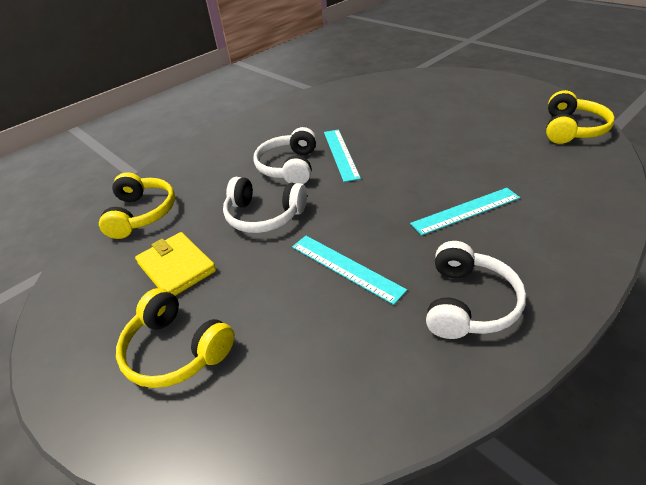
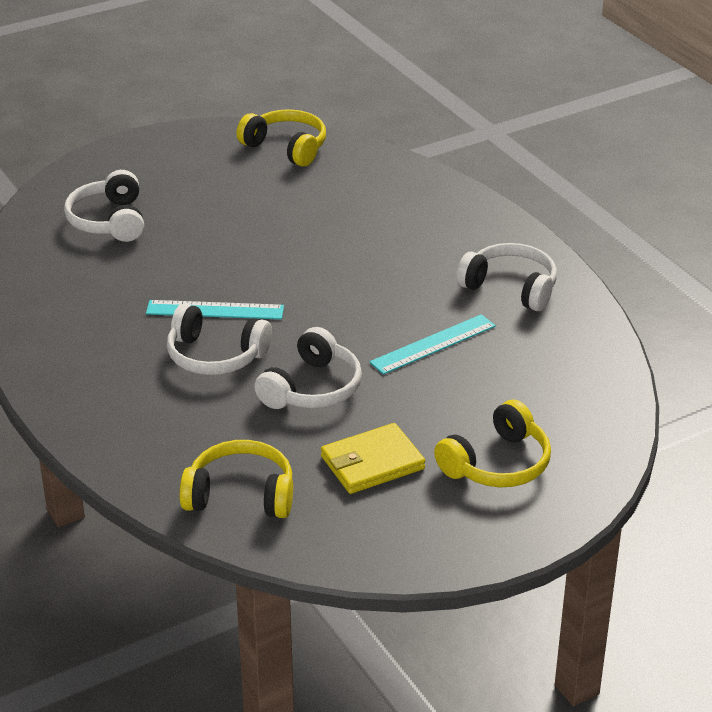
camera: 80 degrees left, 5 degrees down
(415, 97) = (109, 221): none -> white headphones
(465, 211) = (387, 254): turquoise ruler -> none

